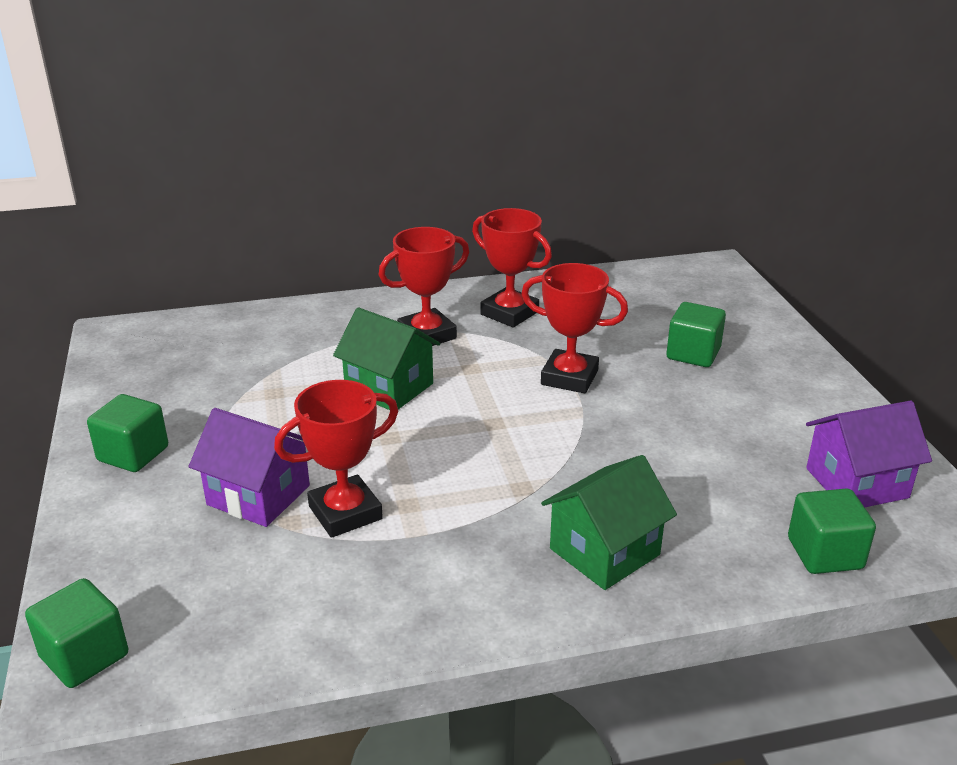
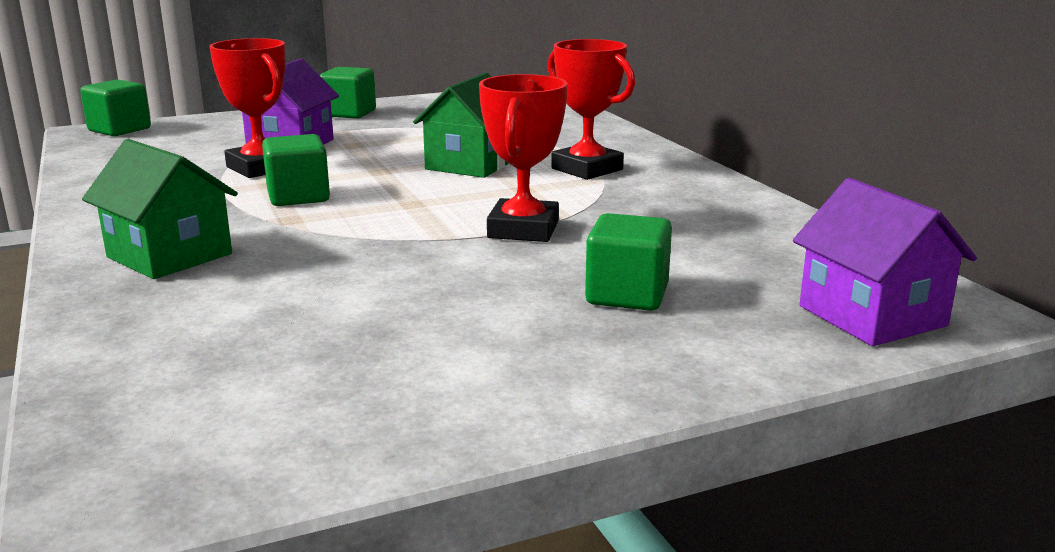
camera: 80 degrees right, 10 degrees down
(509, 313) = (667, 197): red trophy -> none
(825, 553) = (114, 372): green cube -> green cube (298, 197)
(856, 483) = (276, 407): purple house -> purple house (872, 316)

